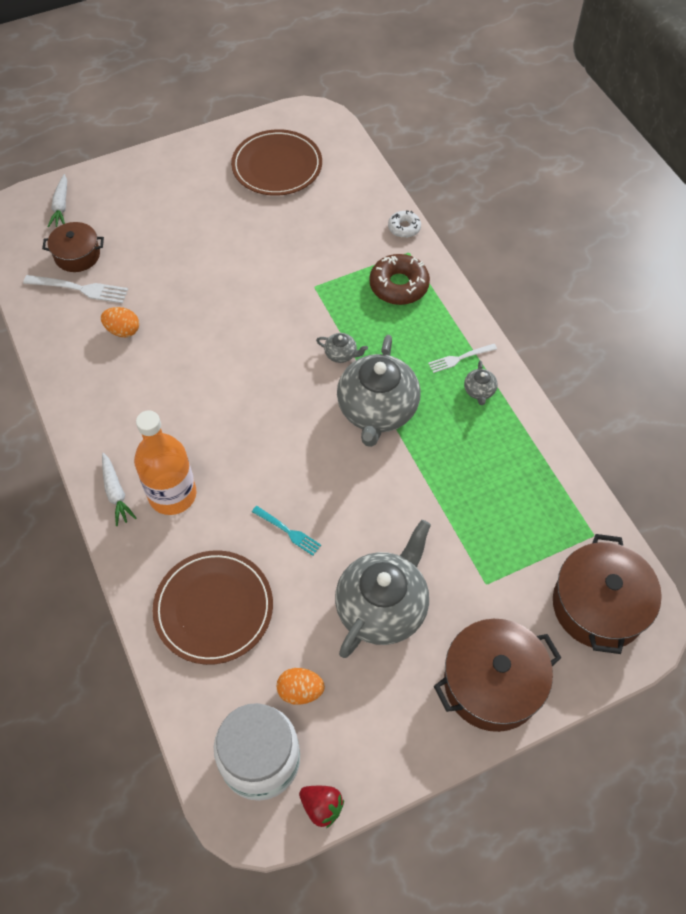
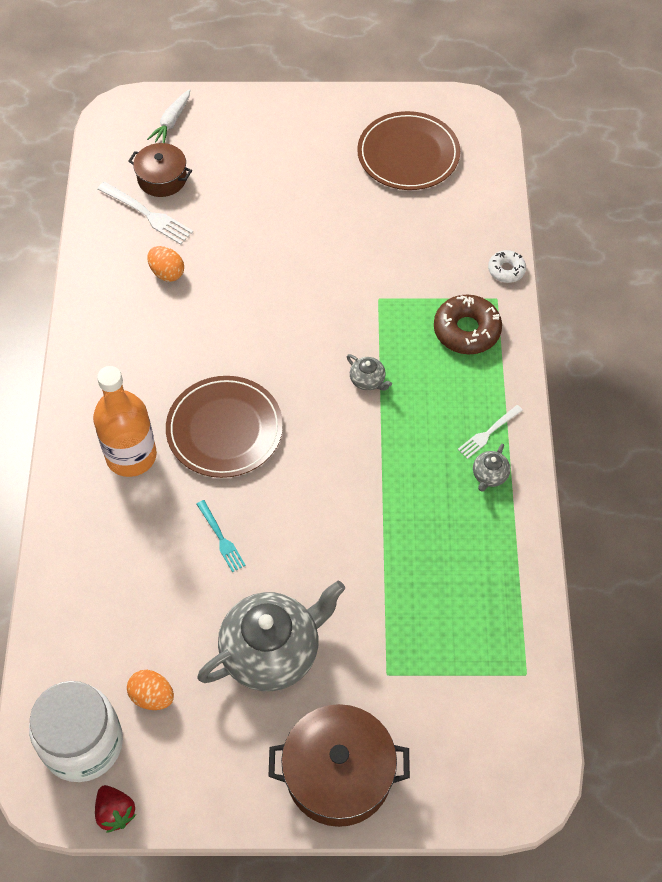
camera: 25 degrees right, 0 degrees up
(116, 493) = (80, 432): white carrot -> none
(213, 608) = (113, 582): brown plate -> brown plate (224, 429)
(377, 410) = (373, 453): grey teapot -> none
(460, 358) = (488, 433): white fork -> white fork turned 45 degrees counterclockwise
(598, 605) = (490, 747): brown pot -> none

